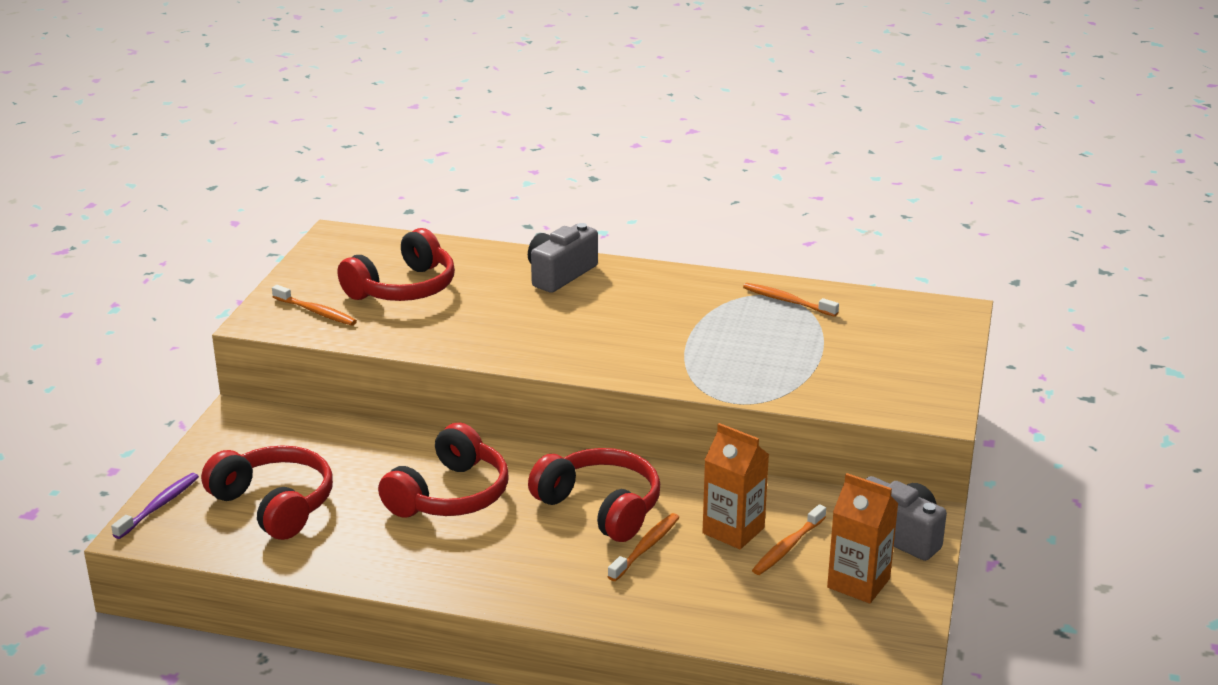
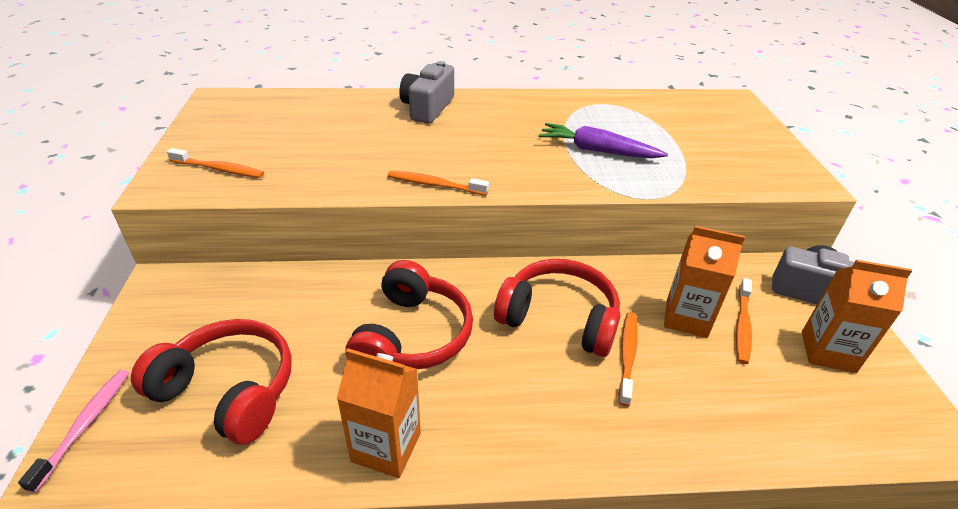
camera: 20 degrees left, 10 degrees up
(159, 506) = (85, 425): purple toothbrush -> pink toothbrush
(387, 566) = (386, 447): none -> orange carton
(403, 288) = (297, 136): red headphones -> none
(719, 347) = (597, 150): none -> purple carrot
(787, 301) = (616, 107): orange toothbrush -> orange toothbrush (435, 185)

